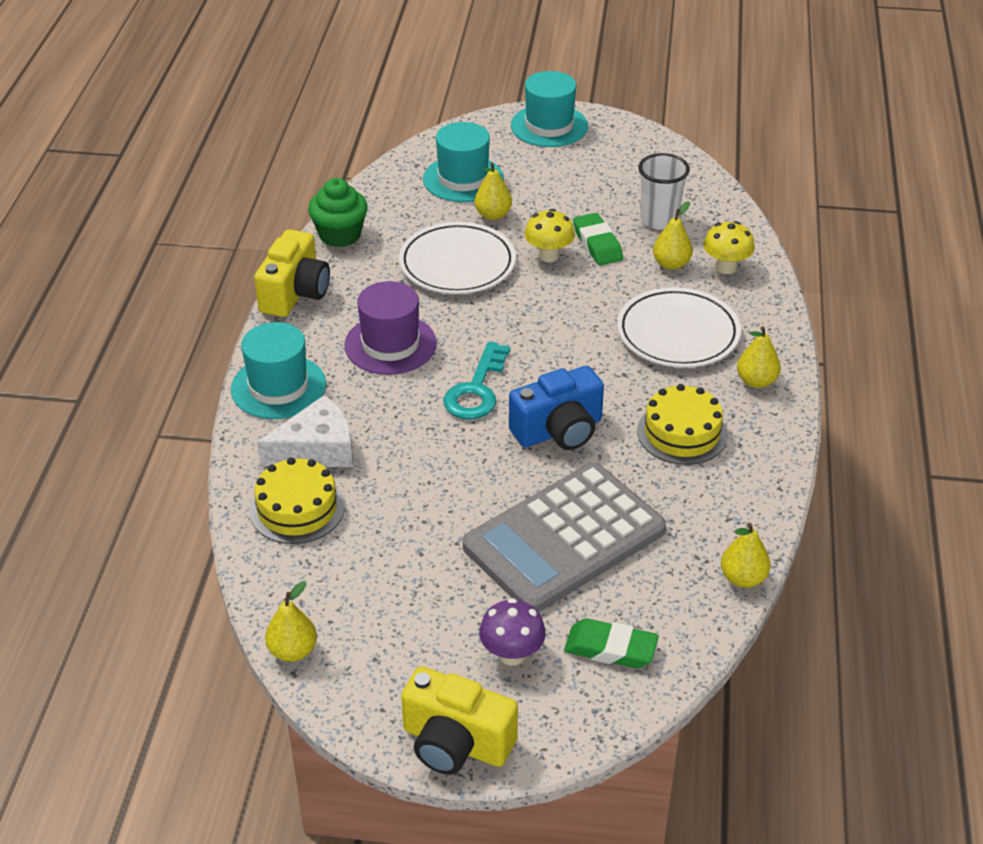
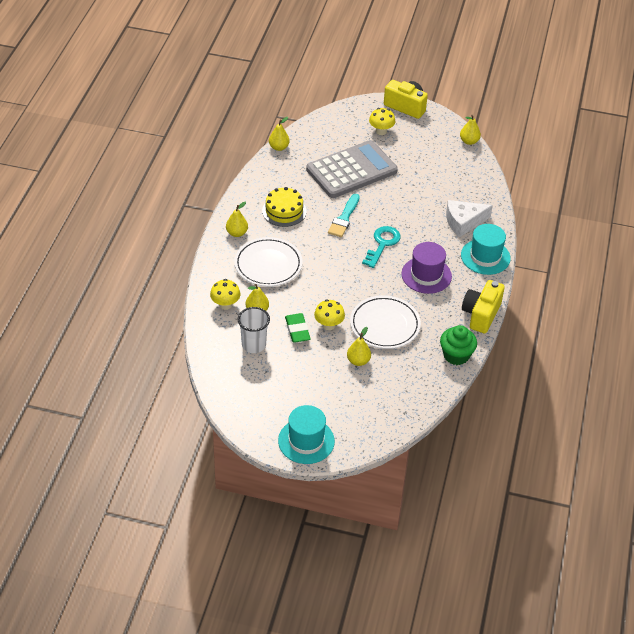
camera: 175 degrees left, 5 degrees up
(297, 508) = (471, 195): yellow cake -> none
(463, 179) = (374, 395): turquoise hat -> none
(512, 654) = (381, 131): purple mushroom -> yellow mushroom
(559, 431) = (344, 218): blue camera -> turquoise brush
(610, 648) = (341, 129): green eraser -> none

